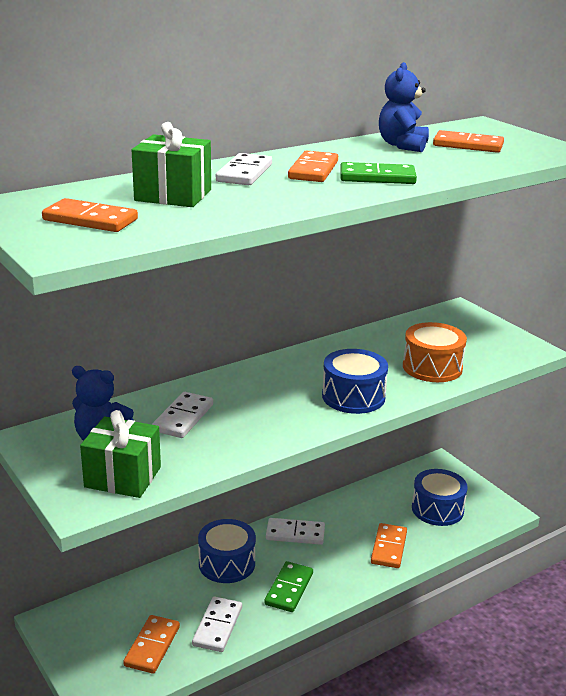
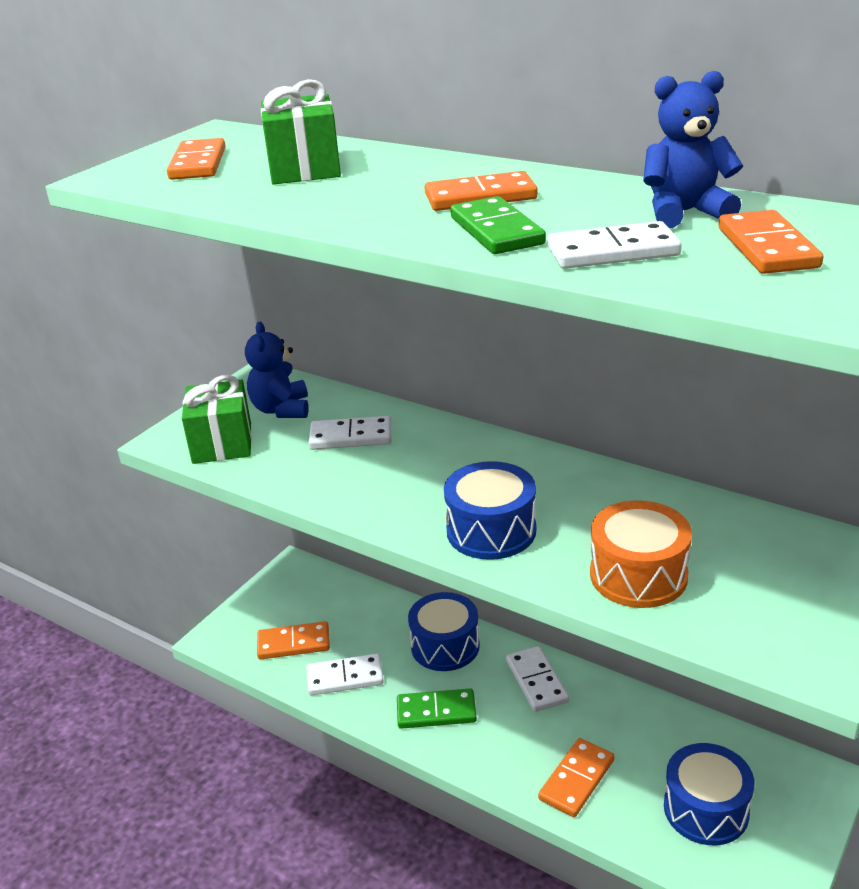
camera: 70 degrees right, 5 degrees up
(244, 173) = (422, 174): white domino -> white domino (612, 251)
(388, 548) = (576, 780): orange domino -> orange domino turned 45 degrees counterclockwise

